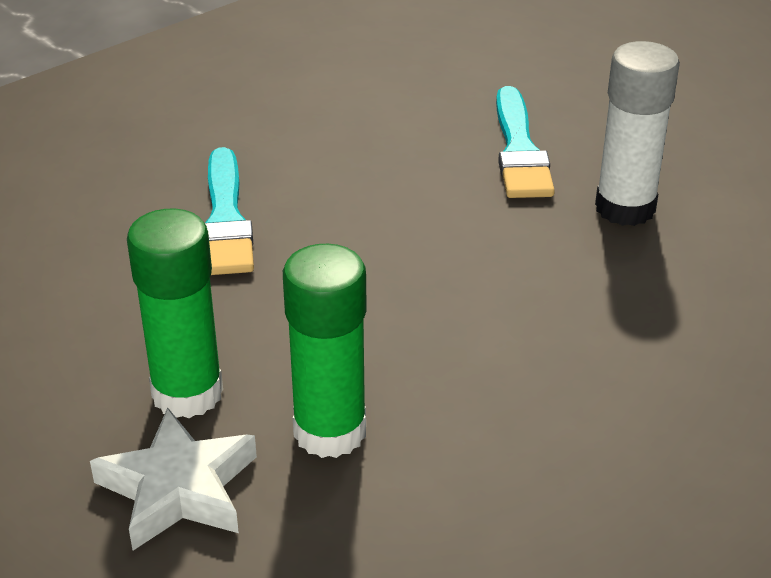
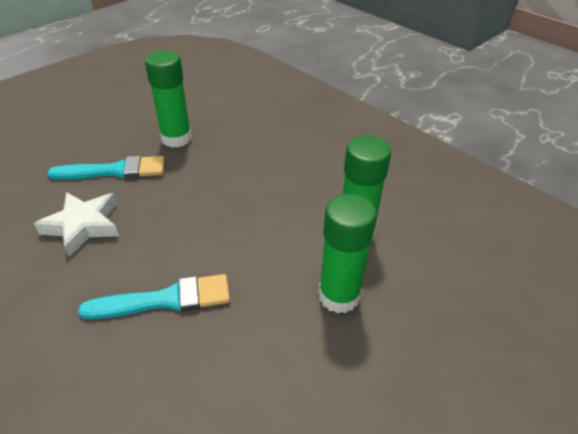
camera: 95 degrees left, 5 degrees up
(178, 488) = (411, 289): white star -> white star (83, 226)
(625, 208) = (176, 138): white glue stick -> green glue stick

